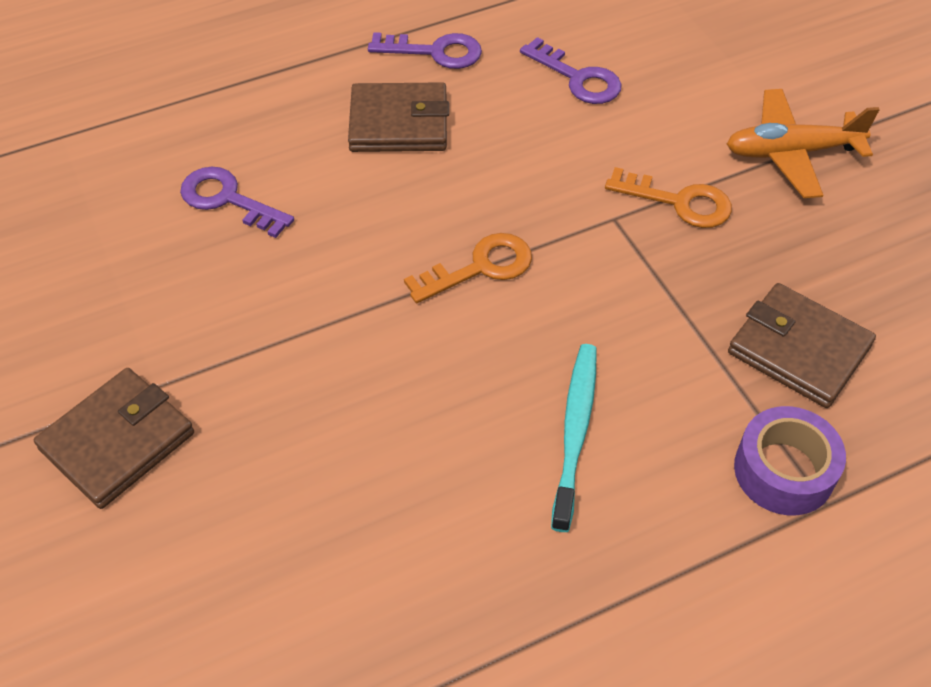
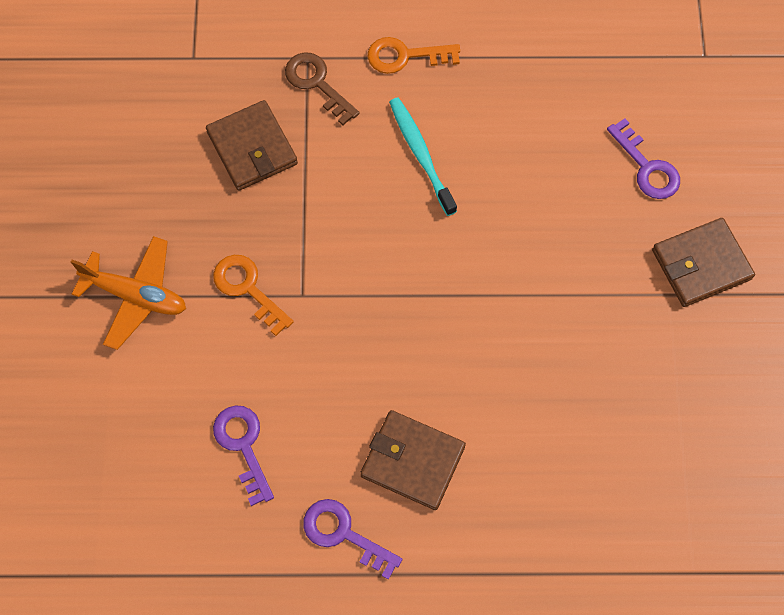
camera: 155 degrees left, 15 degrees up
(228, 200) = (575, 438): purple key -> purple key (646, 167)
(480, 268) = (418, 294): orange key -> orange key (405, 56)
(575, 432) = (421, 154): turquoise toothbrush -> turquoise toothbrush turned 120 degrees clockwise
(783, 471) = (317, 83): purple tape -> brown key

